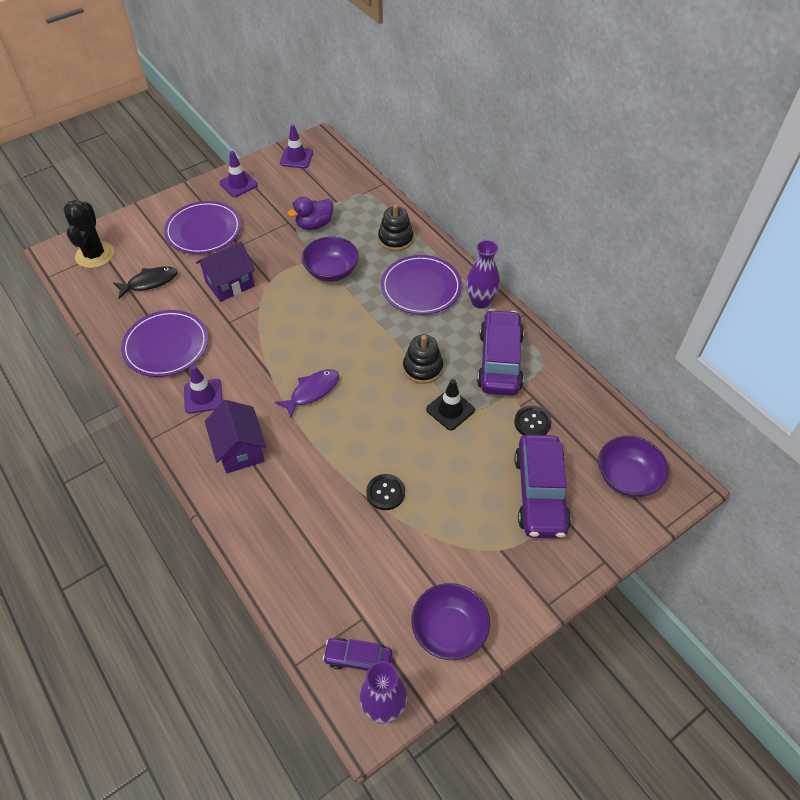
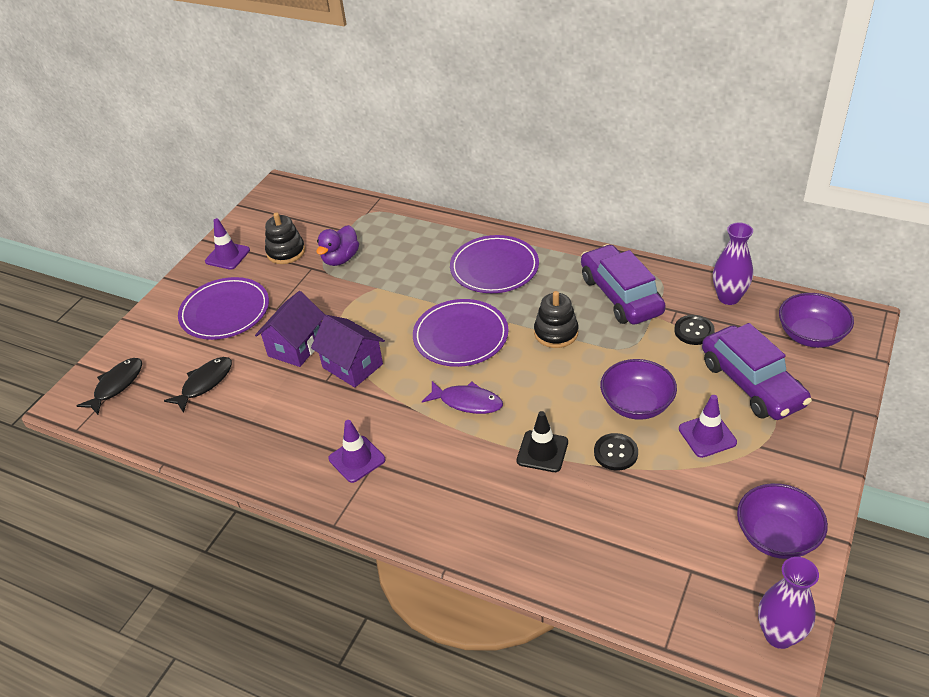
camera: 25 degrees left, 10 degrees down
(95, 255) = (116, 385): black cactus -> black fish
(166, 346) = (275, 433): purple plate -> purple plate (460, 336)
(240, 449) = (438, 488): purple house -> purple house (352, 366)
(296, 158) = (270, 210): purple traffic cone -> purple traffic cone (707, 435)
(312, 392) = (467, 402): purple fish -> purple fish turned 90 degrees clockwise
(331, 271) = (394, 291): purple bowl -> purple bowl (636, 404)
(358, 658) = (718, 607): purple car -> none
(395, 239) = (433, 238): black stacking toy -> black stacking toy (286, 252)
(450, 410) = (612, 355): black traffic cone -> black traffic cone (542, 451)
(480, 301) = (560, 255): purple vase -> purple vase (728, 297)

